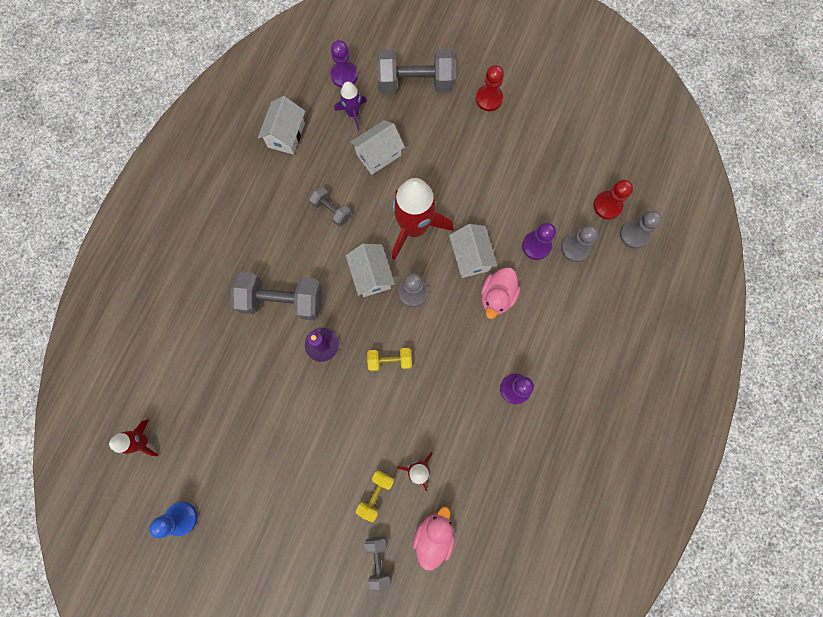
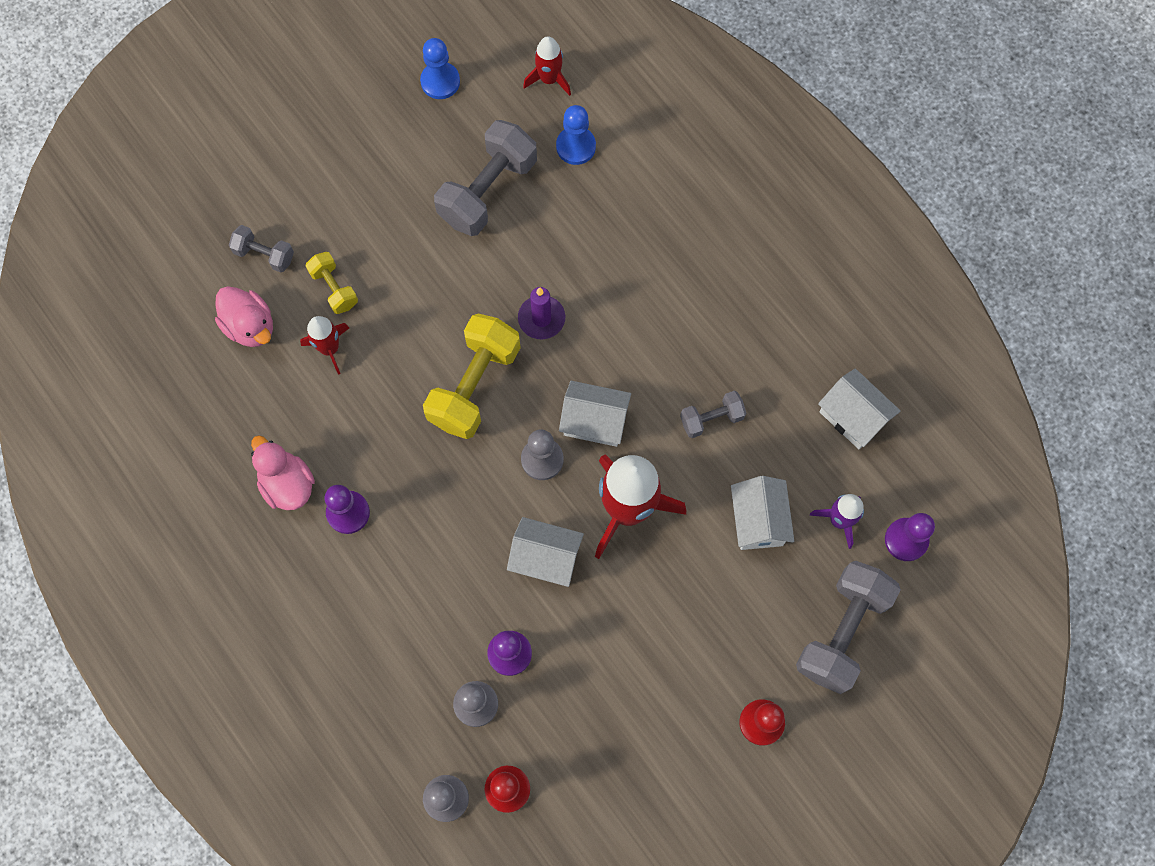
camera: 120 degrees right, 5 degrees down
(187, 393) = (576, 146): none -> blue pawn
(282, 300) = (624, 301): grey dumbbell -> grey dumbbell (488, 191)
(390, 360) = (474, 385): yellow dumbbell -> yellow dumbbell, size x1.91
(497, 296) = (474, 560): pink duck -> pink duck (287, 484)

